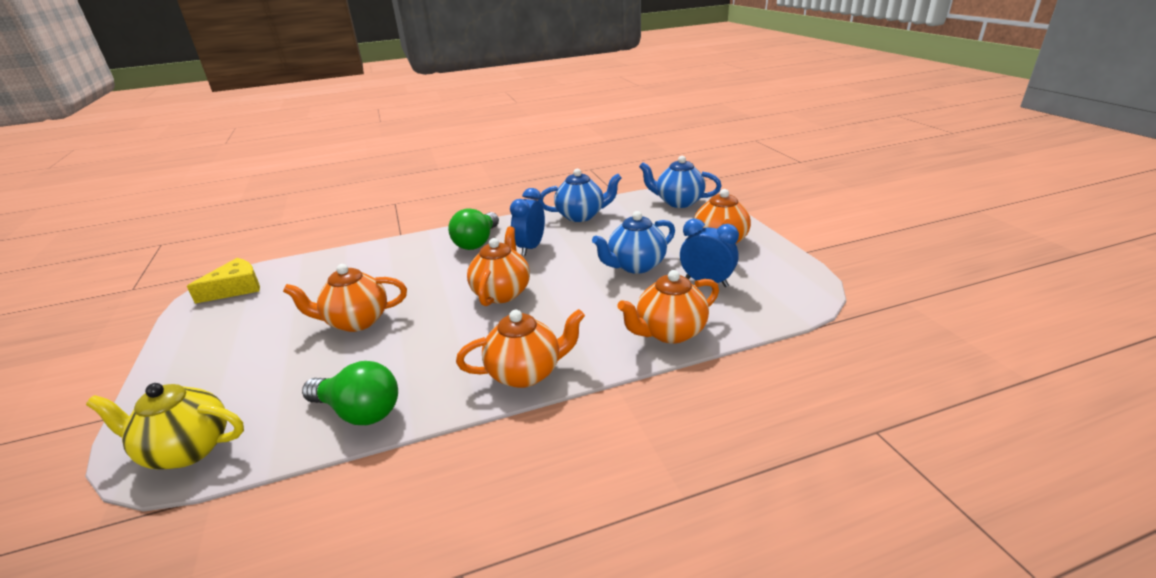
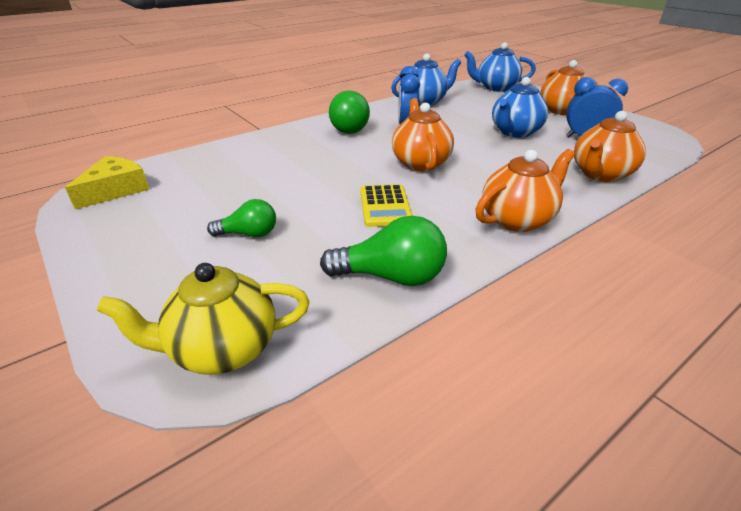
camera: 20 degrees left, 5 degrees up
(292, 348) = (249, 234): none -> green light bulb
(356, 321) = (297, 202): orange teapot -> none
(423, 338) = (385, 206): none -> yellow calculator

